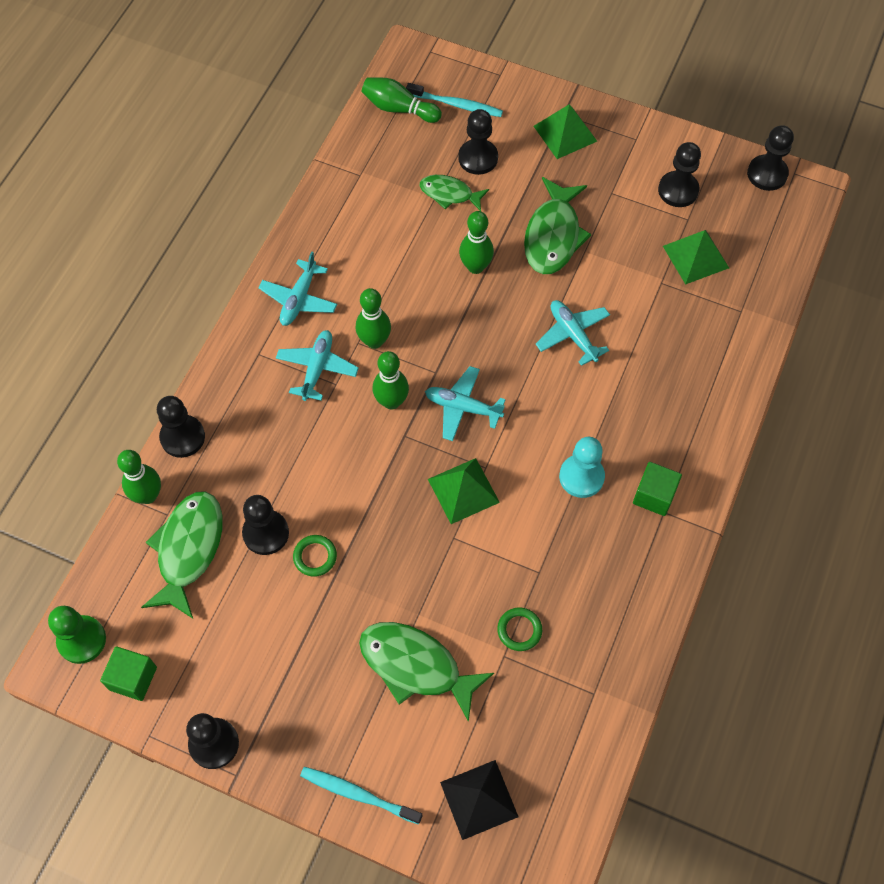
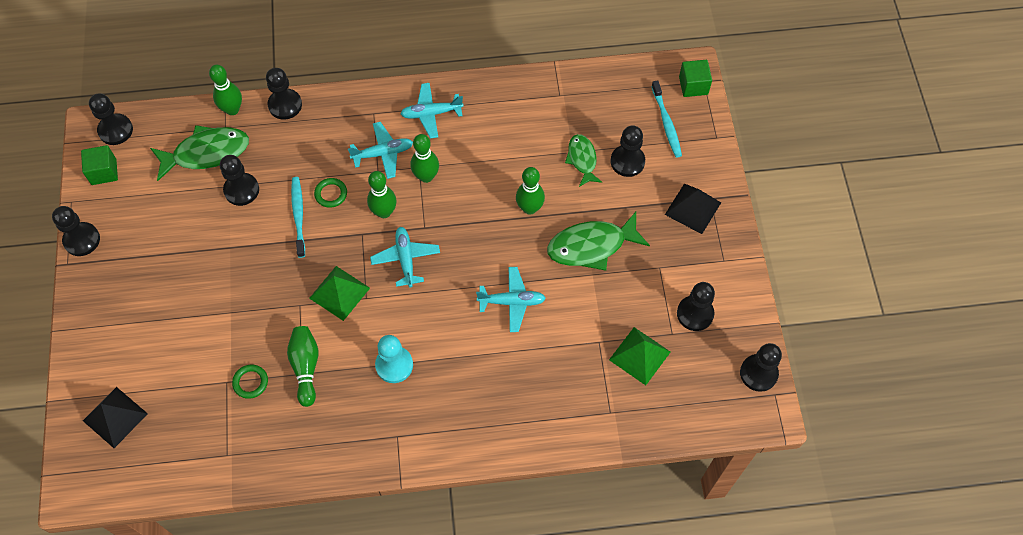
camera: 60 degrees right, 0 degrees up
(82, 640) = (115, 130): green pawn -> black pawn
(315, 557) = (240, 228): green ring -> green ring (331, 194)
(358, 794) = (85, 341): turquoise toothbrush -> turquoise toothbrush (298, 215)
(399, 108) = (635, 88): green bowling pin -> green bowling pin (306, 367)
(416, 666) = (191, 330): green fish -> none
(565, 133) = (693, 208): green pyramid -> black pyramid
(573, 335) = (512, 302): turquoise plane -> turquoise plane turned 60 degrees clockwise
(654, 495) = (407, 423): green cube -> green cube (693, 85)

